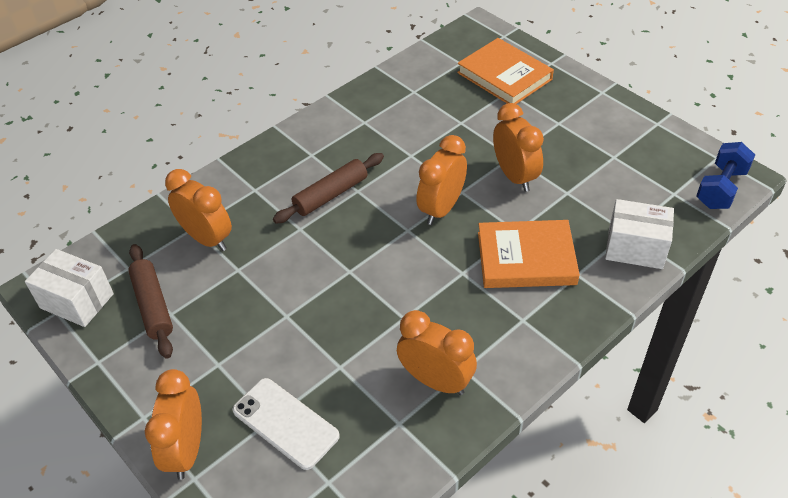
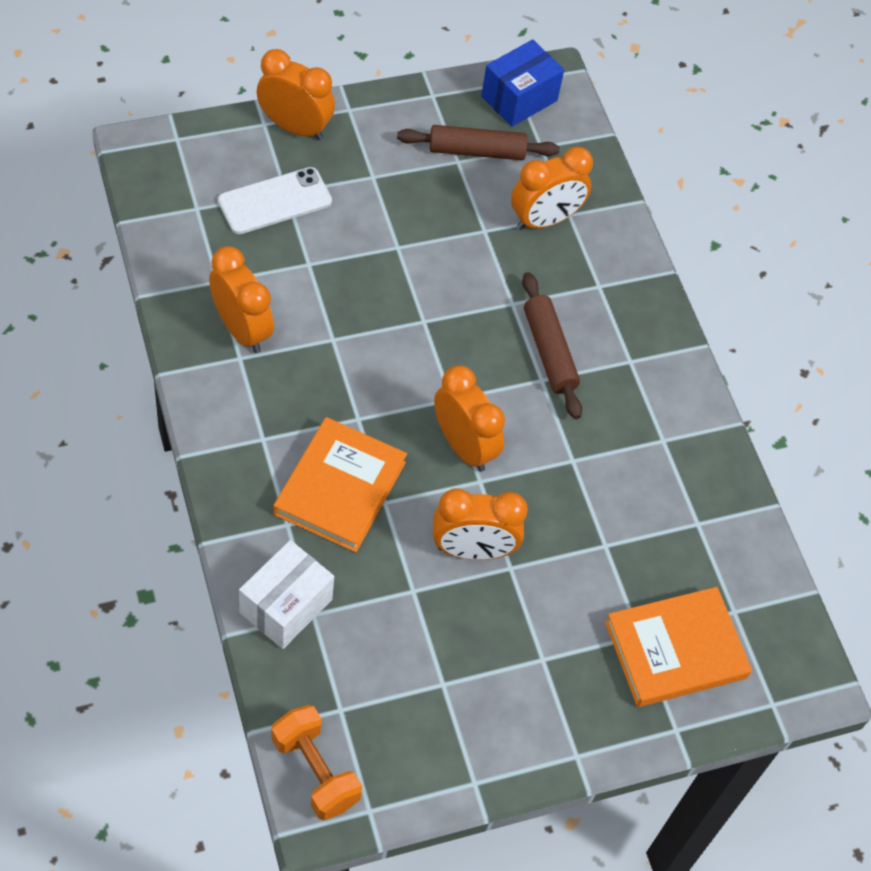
camera: 105 degrees right, 10 degrees up
(77, 301) = (519, 98): white box -> blue box
(436, 381) = (242, 329): orange clock -> orange clock turned 90 degrees counterclockwise
(721, 188) = (315, 771): blue dumbbell -> orange dumbbell

